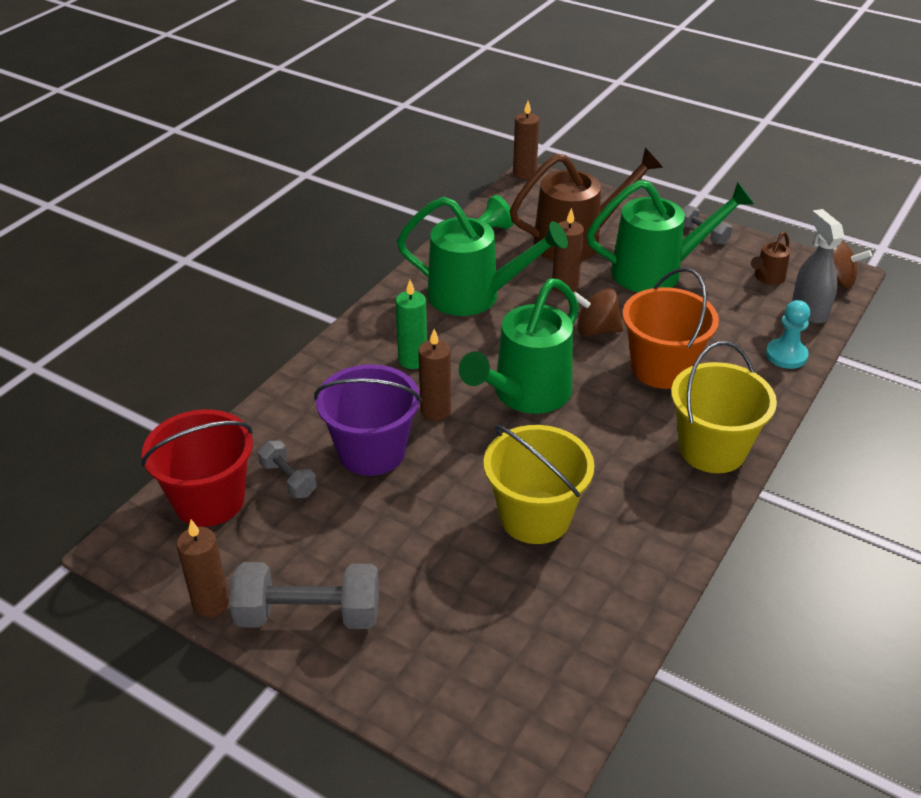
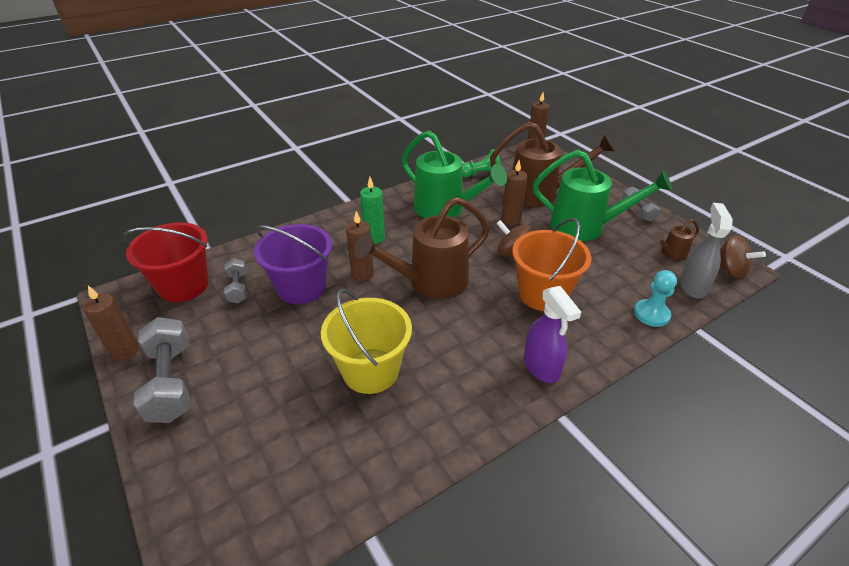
camera: 25 degrees right, 0 degrees up
(309, 614) = (171, 382): grey dumbbell -> grey dumbbell turned 45 degrees clockwise
(525, 395) = (430, 282): green watering can -> brown watering can
(712, 449) = (541, 367): yellow bucket -> purple spray bottle

